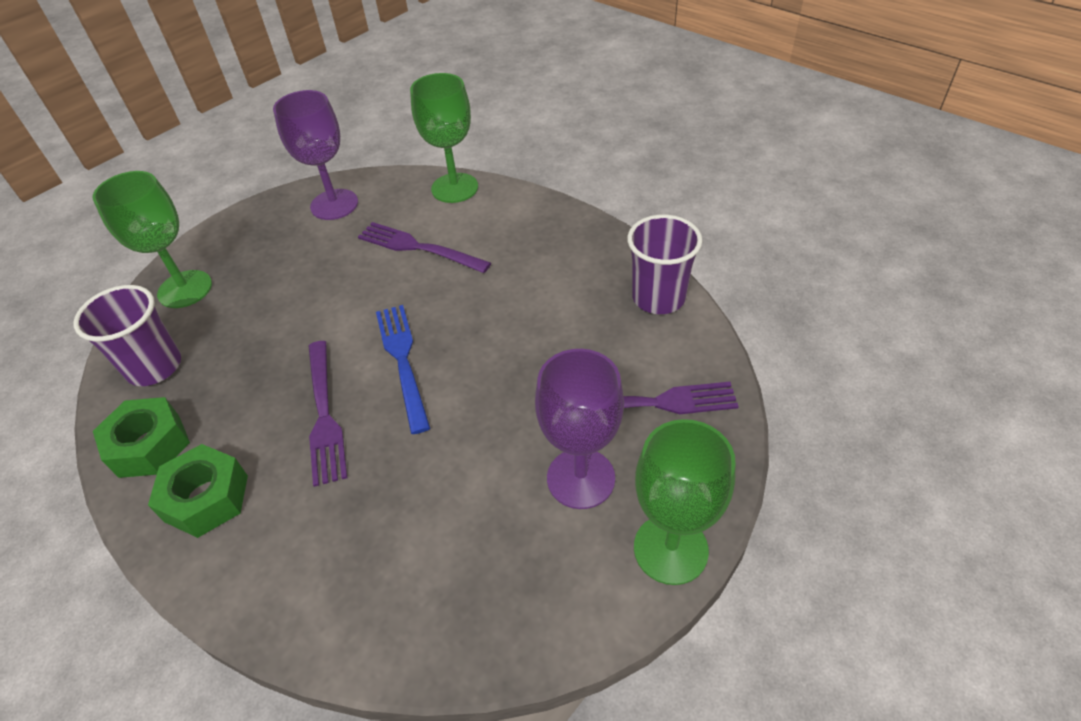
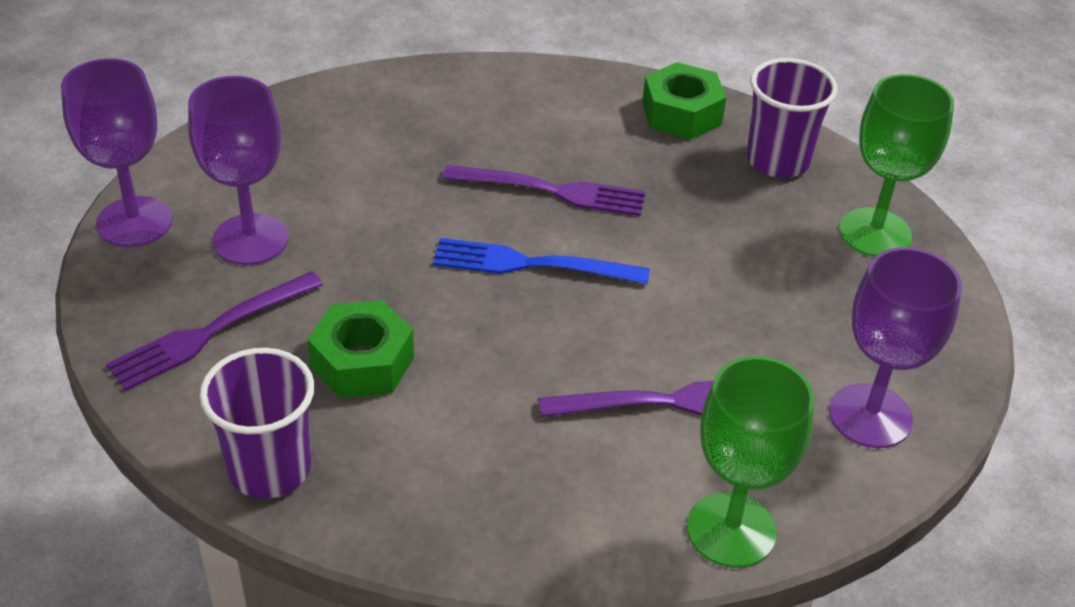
camera: 140 degrees right, 5 degrees down
(206, 498) = (579, 105): green nut -> green nut (362, 362)
(324, 415) = (553, 191): purple fork -> purple fork turned 150 degrees clockwise
(402, 360) = (530, 264): blue fork -> blue fork turned 150 degrees clockwise
(670, 549) = (134, 222): green goblet -> purple goblet

